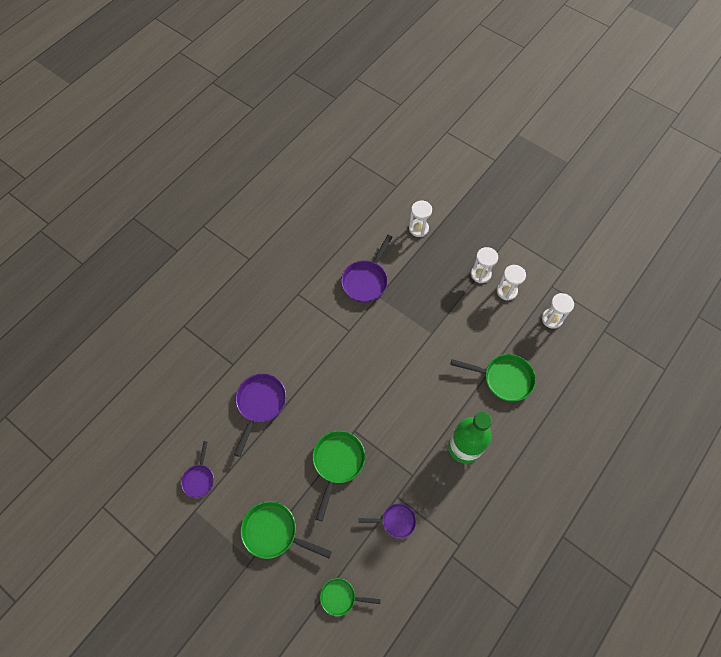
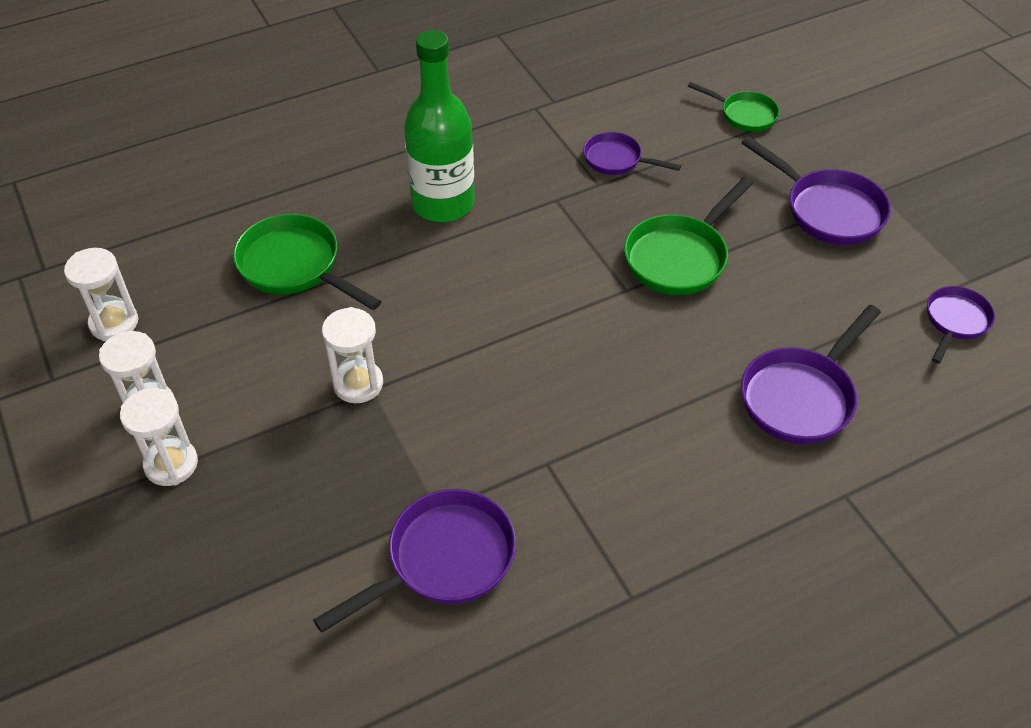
camera: 155 degrees left, 15 degrees down
(274, 532) = (828, 210): green pan -> purple pan
(418, 228) = (222, 642): white hourglass -> white hourglass (358, 384)

